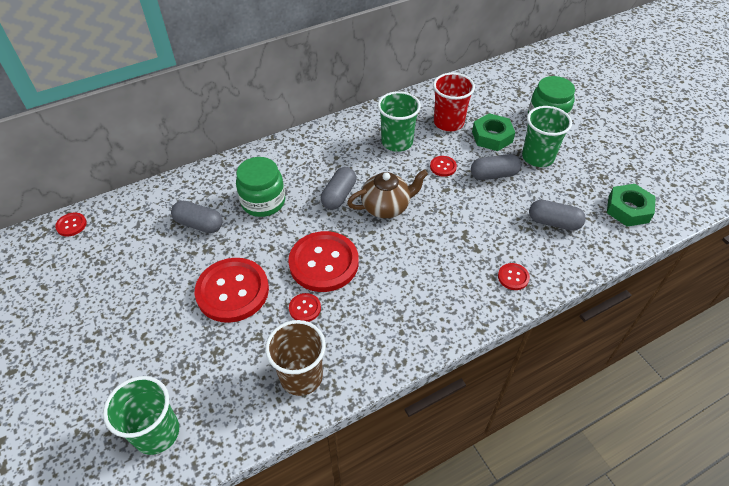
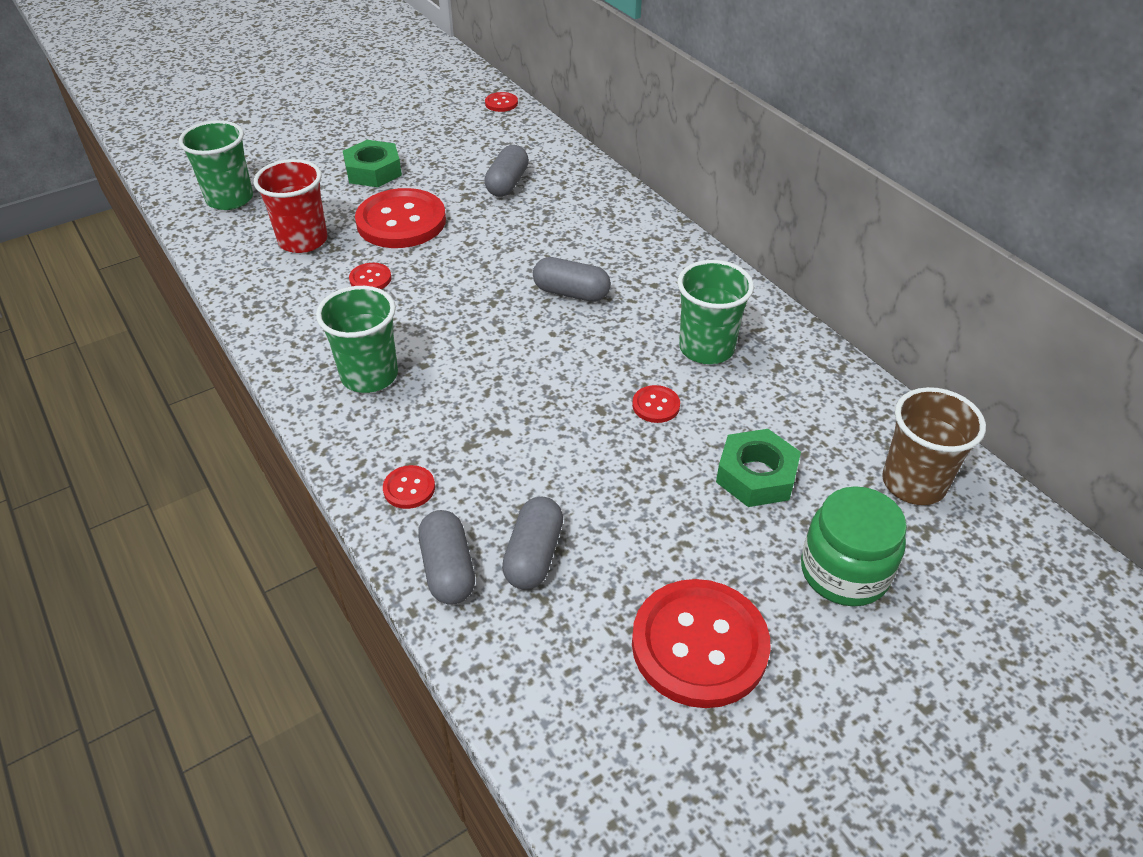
camera: 85 degrees right, 5 degrees down
(263, 202) = (551, 227): green jar -> none
(301, 376) = (273, 285): brown cup -> brown cup (913, 483)
(324, 263) = (443, 288): red button -> red button (699, 645)
(386, 207) = (552, 342): brown teapot -> none
(448, 122) = (779, 413): red cup -> red cup (303, 240)
(494, 175) = (648, 474): grey capsule -> grey capsule (448, 569)
(537, 157) = (711, 545): green cup -> green cup (369, 375)
(628, 209) = (580, 691): green nut -> green nut (373, 171)

